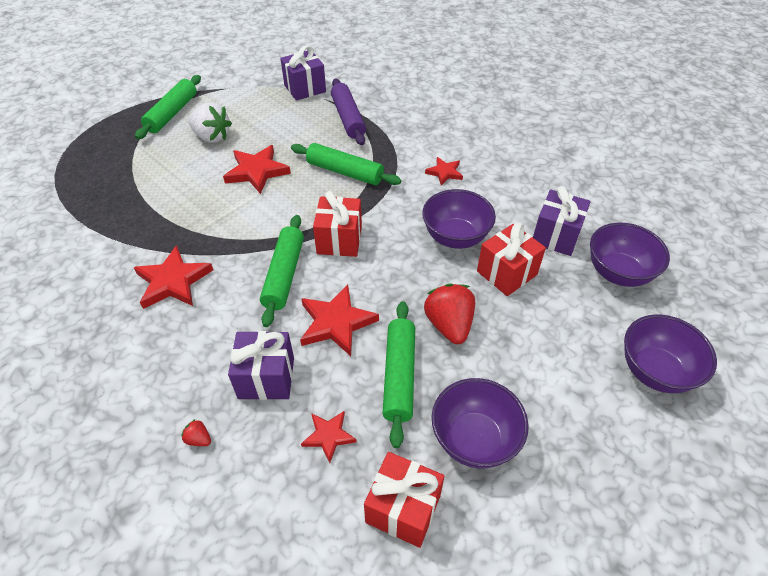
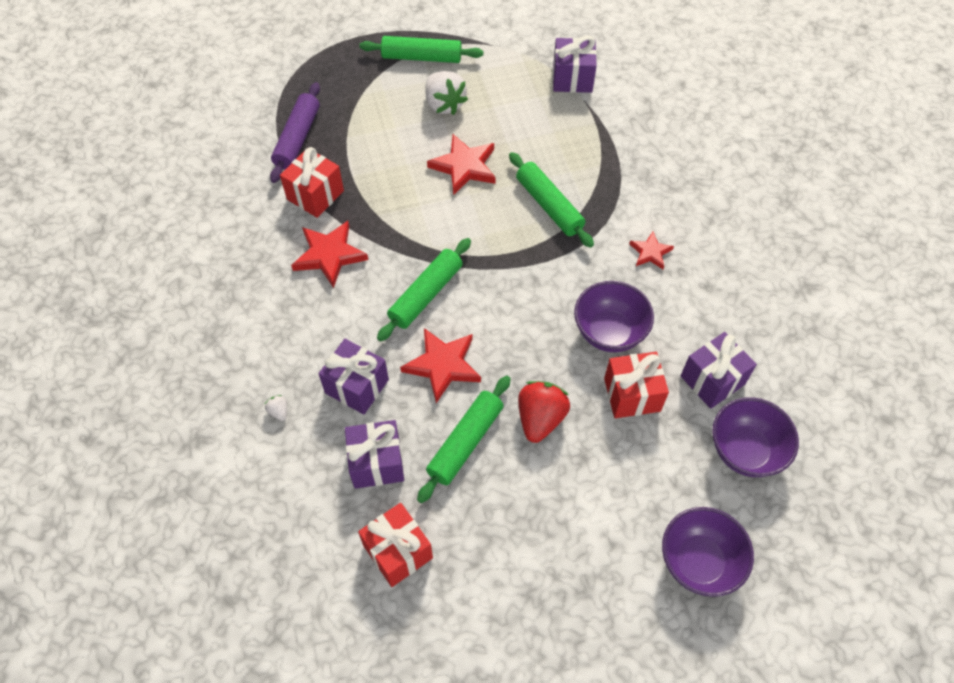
camera: 30 degrees right, 10 degrees up
(172, 113) = (421, 57): green rolling pin -> green rolling pin turned 45 degrees clockwise
(199, 439) = (279, 411): red strawberry -> white strawberry
(328, 436) = (377, 463): red star -> purple gift
(339, 240) = (496, 282): red gift -> red gift (315, 195)
(348, 118) = (594, 138): purple rolling pin -> purple rolling pin (298, 138)
(474, 439) = (491, 530): purple bowl -> none

